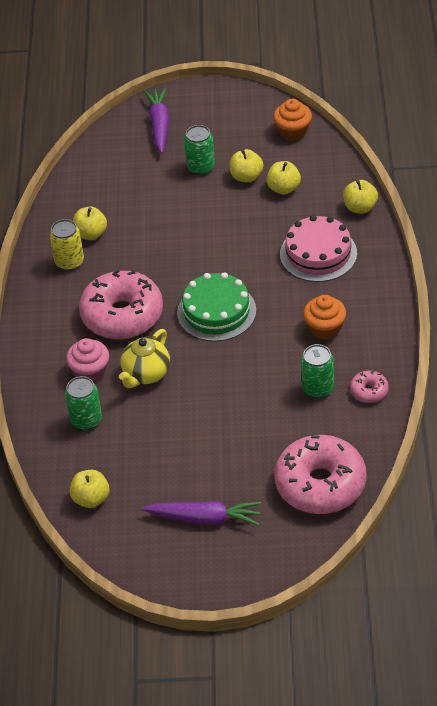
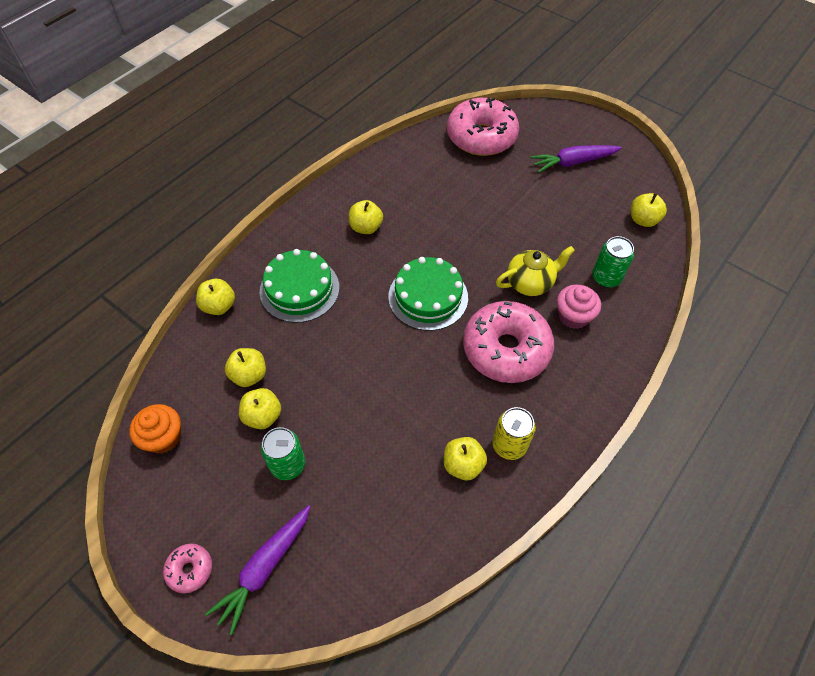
camera: 145 degrees left, 10 degrees up
(204, 518) = (573, 162): purple carrot -> purple carrot turned 60 degrees counterclockwise
(318, 254) = (299, 289): pink cake -> green cake
(318, 388) = (419, 191): green can -> none
(325, 328) = (366, 227): orange cupcake -> yellow apple
(369, 391) = (389, 168): pink donut -> pink donut (190, 569)

